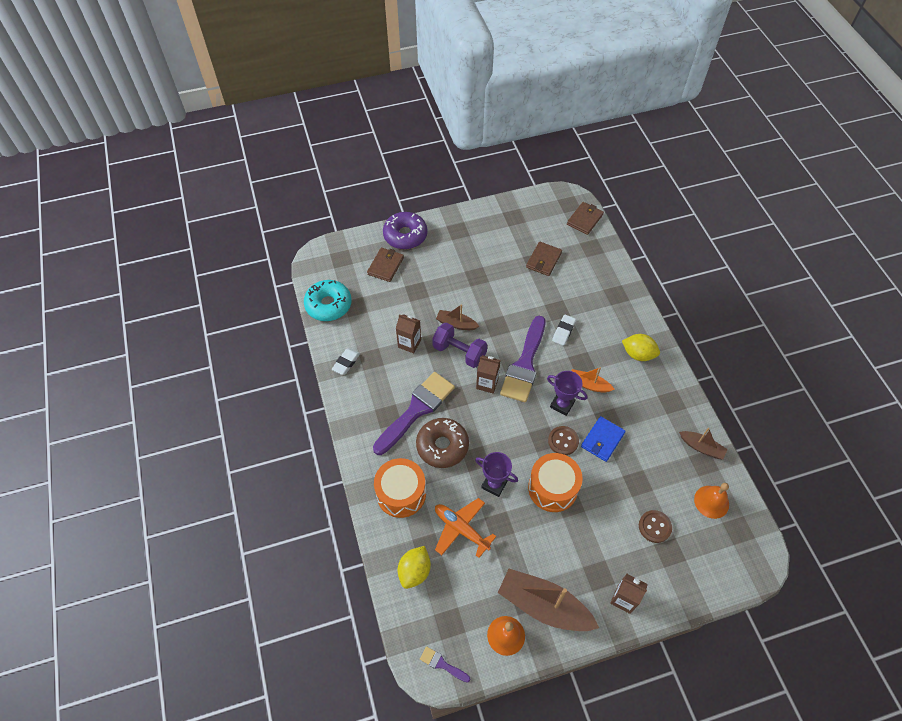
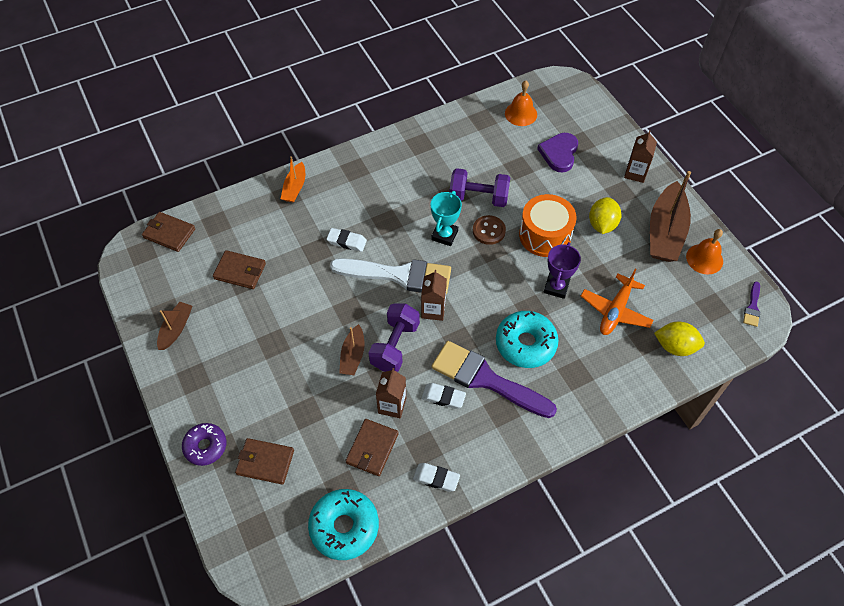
camera: 100 degrees left, 0 degrees up
(379, 327) = (372, 448): none -> brown wallet
(401, 493) = (595, 376): orange drum -> none
(405, 235) = (205, 446): purple donut -> purple donut, size x0.66
(408, 378) = (443, 397): none -> white eraser
(442, 446) = (525, 344): brown donut -> turquoise donut
(524, 364) = (399, 275): purple brush -> white brush
(562, 404) = (444, 235): purple trophy -> turquoise trophy
(588, 384) = (414, 213): orange boat -> orange boat (295, 188)
(602, 440) = (478, 197): blue wallet -> purple dumbbell
(638, 354) = (366, 172): yellow lemon -> yellow lemon (602, 224)
(654, 527) = (559, 153): brown button -> purple heart
(701, 447) = (466, 121): brown boat -> brown boat (176, 329)

